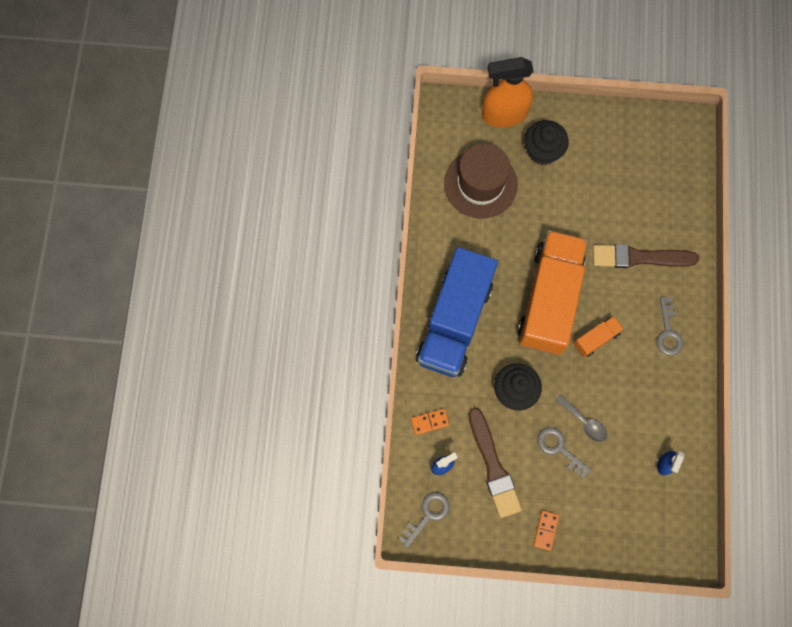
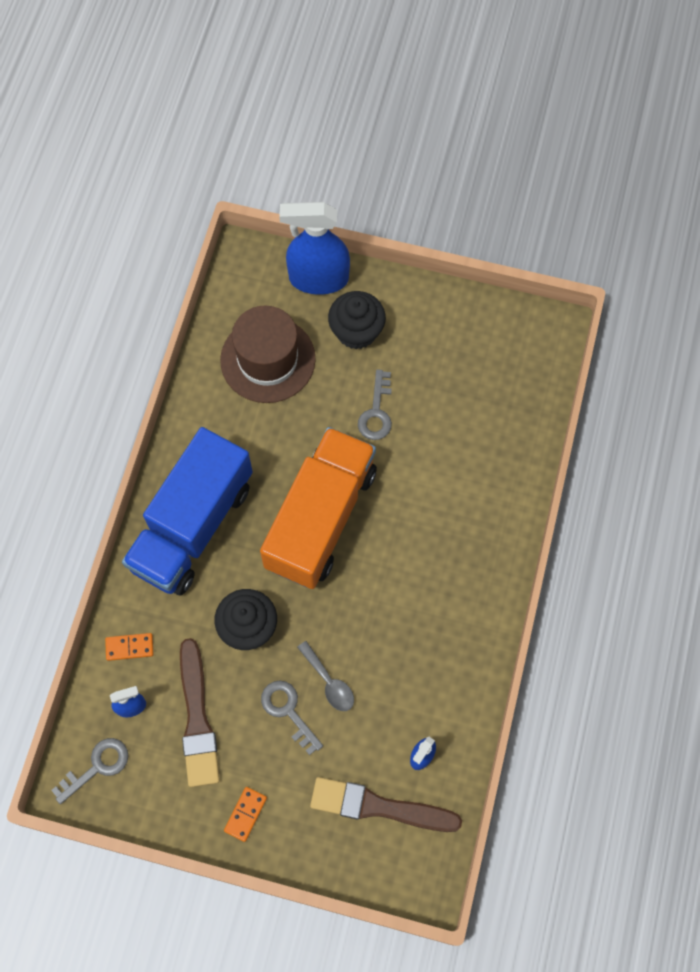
camera: 10 degrees right, 5 degrees down
(504, 114) = (318, 279): orange spray bottle -> blue spray bottle
(596, 339) = (369, 578): orange truck -> none
(640, 257) = (450, 485): brown brush -> brown brush (379, 807)
(668, 332) = (465, 585): grey key -> grey key (376, 412)

